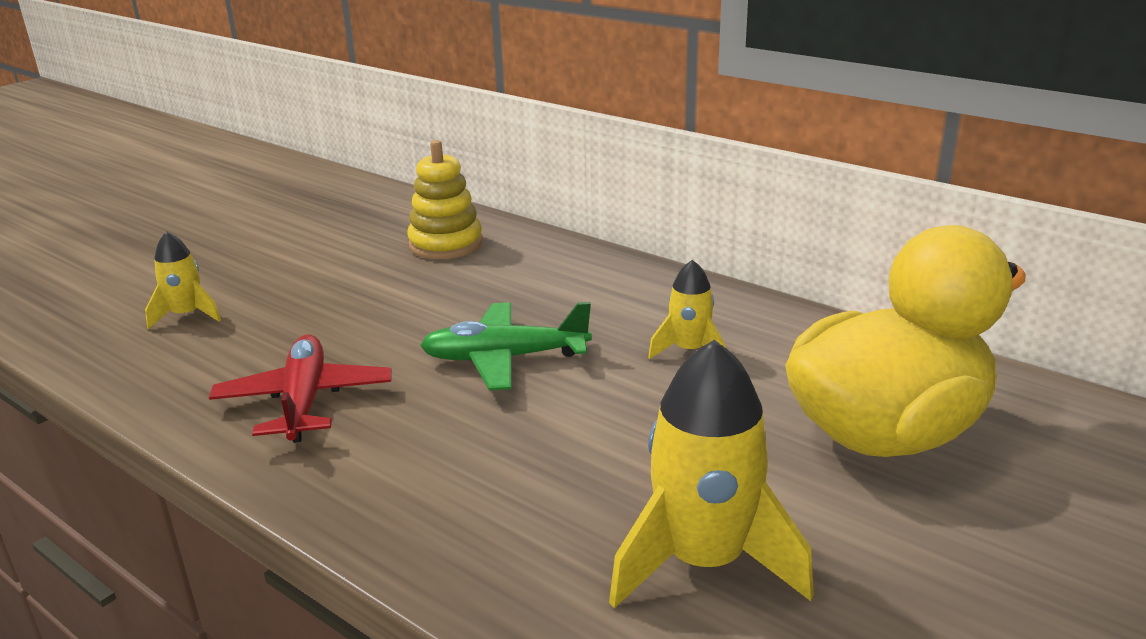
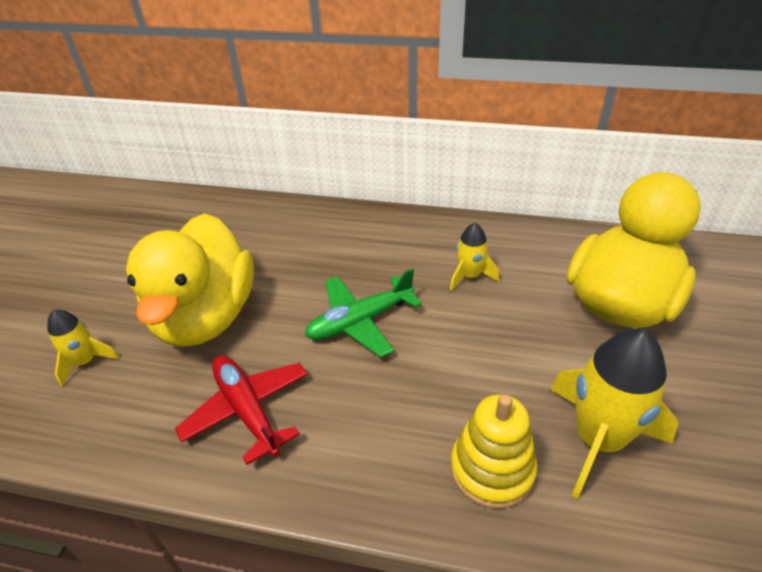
camera: 25 degrees left, 15 degrees up
(337, 309) = (206, 316): none -> yellow duck
(446, 244) = (241, 232): yellow stacking toy -> yellow stacking toy (492, 469)

